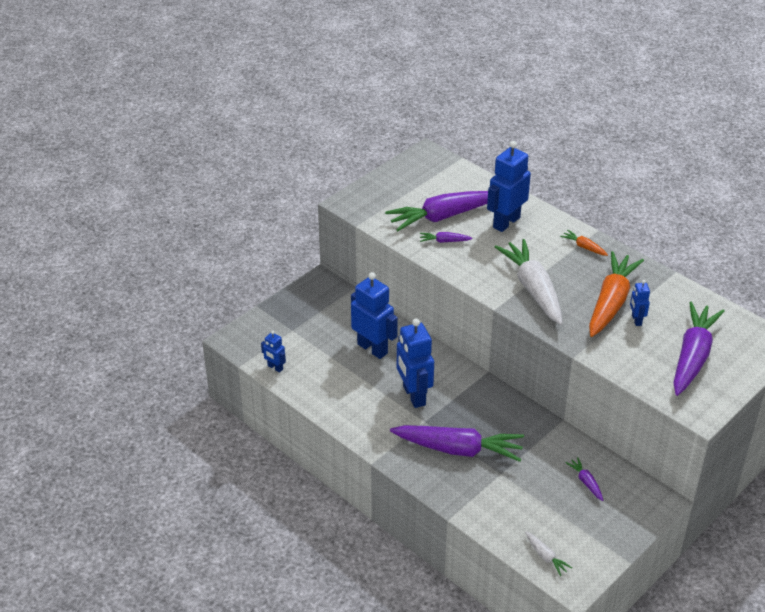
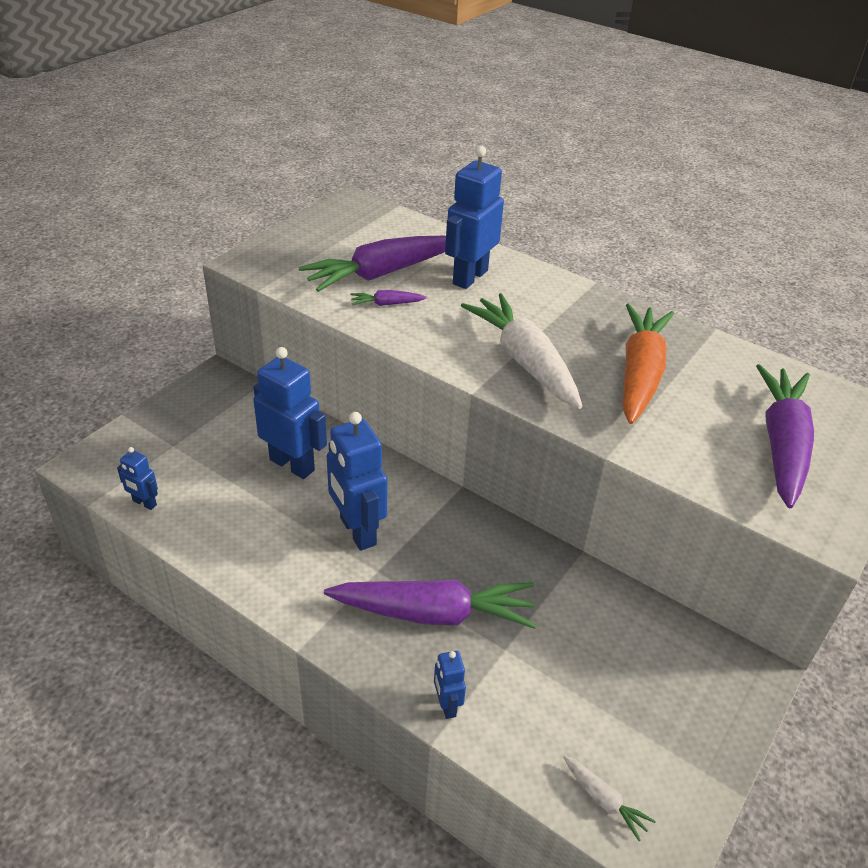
camera: 10 degrees left, 0 degrees up
(584, 247) = (582, 303): orange carrot -> none
(585, 482) = (638, 651): purple carrot -> none
(636, 320) = (683, 396): blue robot -> blue robot (447, 705)

